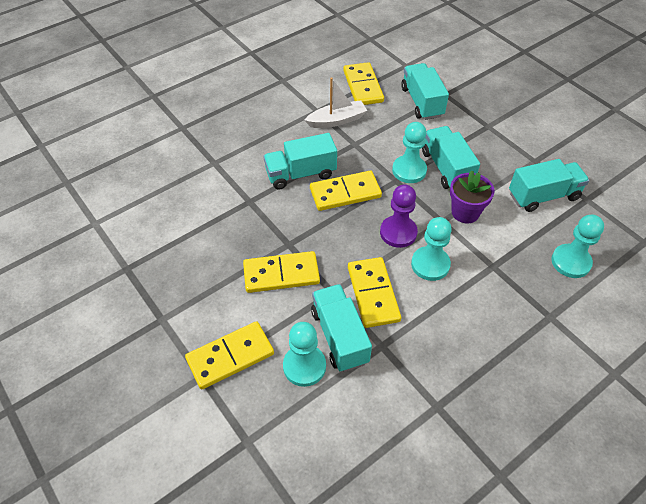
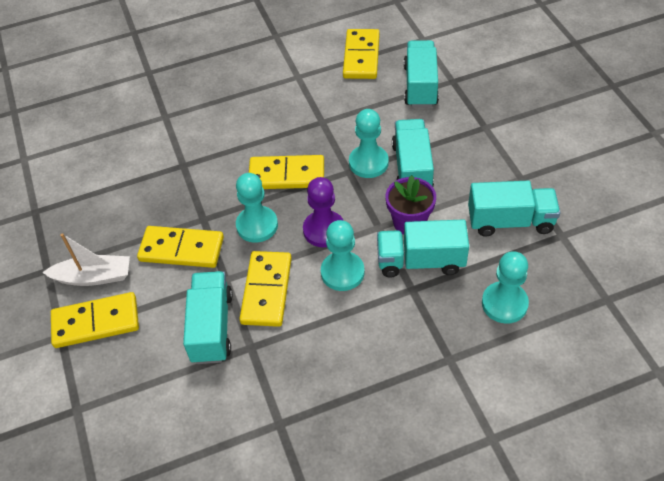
camera: 20 degrees right, 0 degrees up
(301, 174) = (249, 145): turquoise truck -> turquoise truck (420, 261)
(304, 366) = (163, 349): turquoise pawn -> turquoise pawn (257, 225)
(337, 120) = (314, 91): white boat -> white boat (94, 277)

